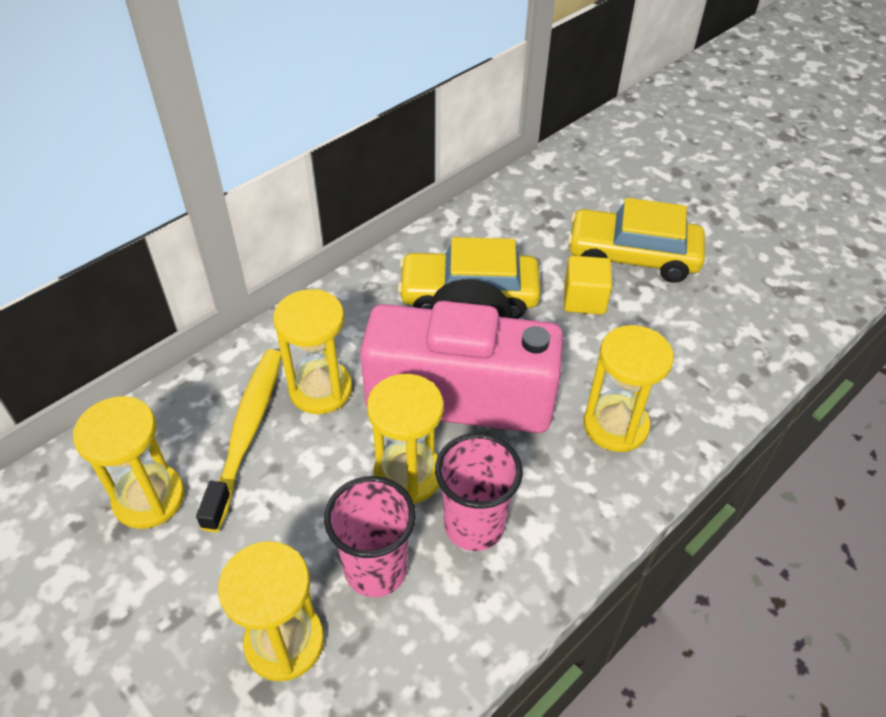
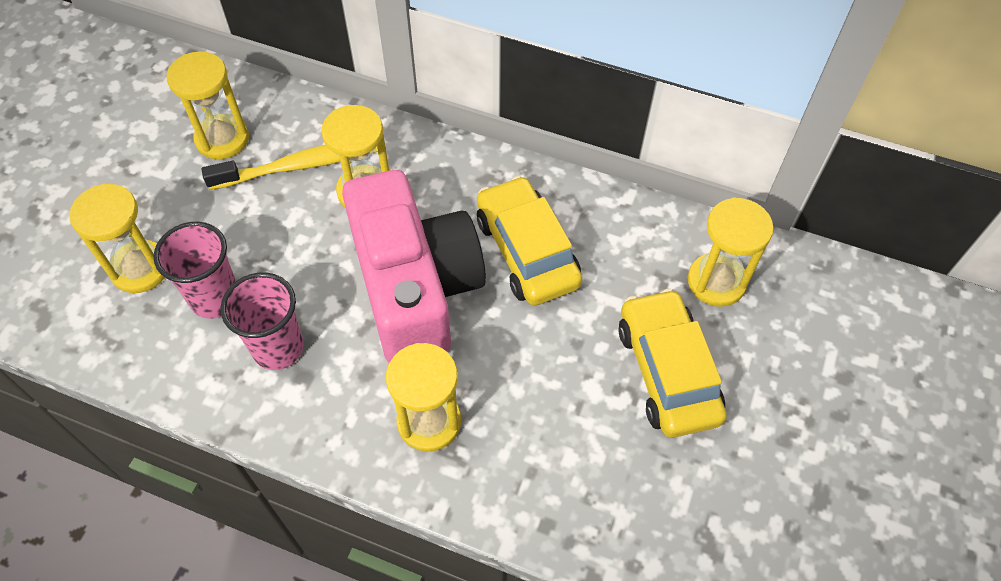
camera: 65 degrees right, 10 degrees up
(408, 475) = (307, 284): yellow hourglass -> yellow hourglass (716, 282)
(584, 299) = (577, 347): yellow cube -> none

